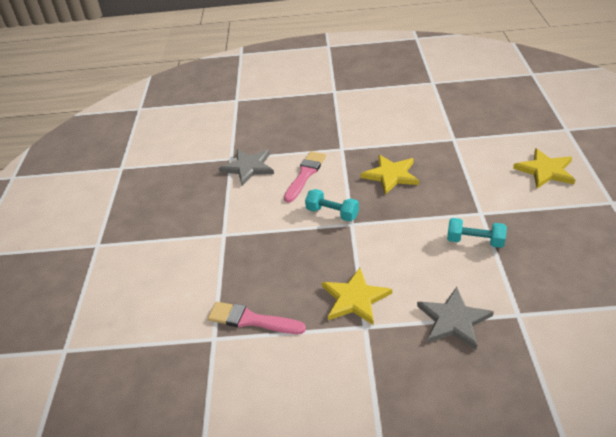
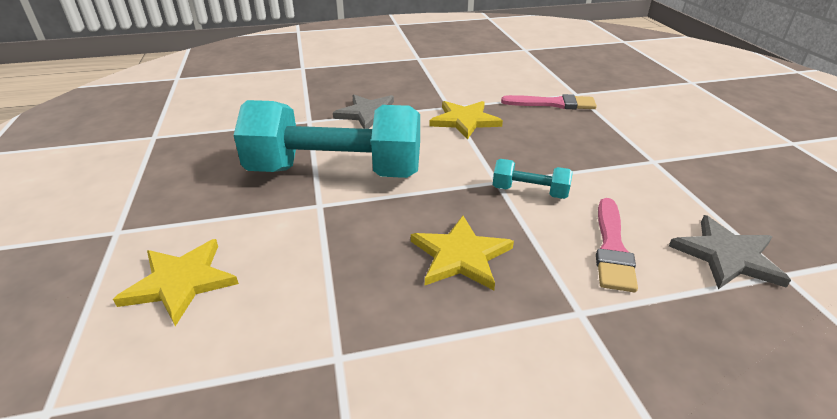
camera: 165 degrees right, 5 degrees down
(475, 241) = (335, 172): turquoise dumbbell -> turquoise dumbbell, size x2.40

